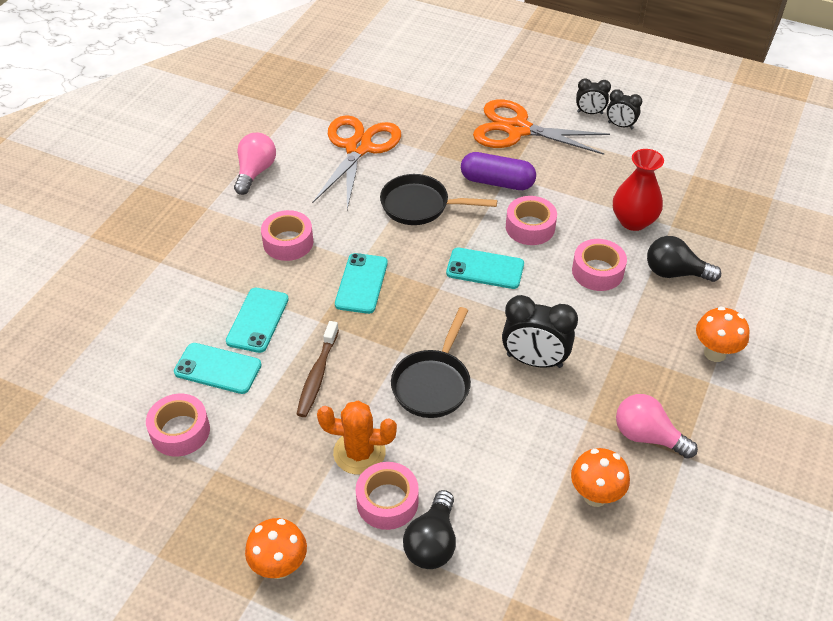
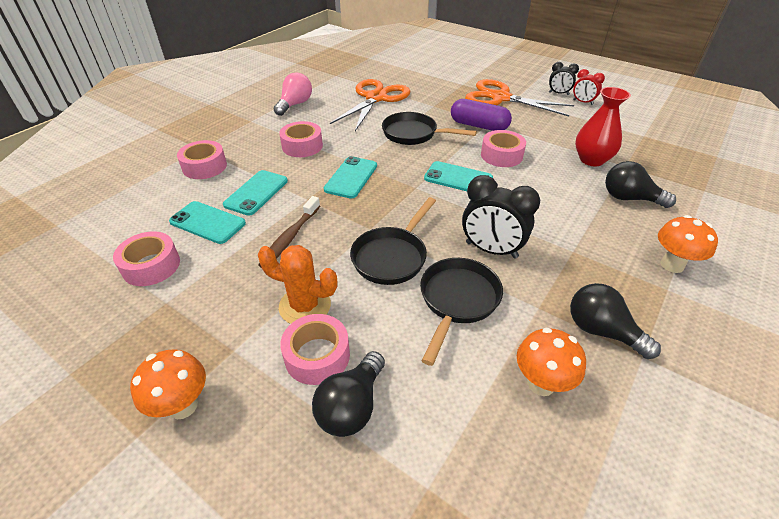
camera: 10 degrees right, 5 degrees down
(508, 425) = (457, 301): none -> black pan
(597, 271) = (557, 190): pink tape -> pink tape (204, 167)
(620, 125) = (583, 102): black clock -> red clock
(647, 436) = (601, 331): pink light bulb -> black light bulb

